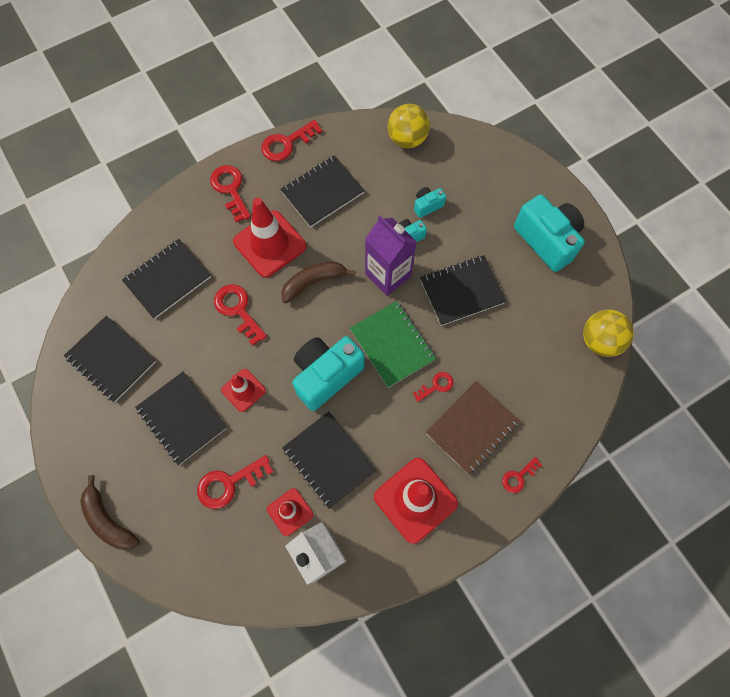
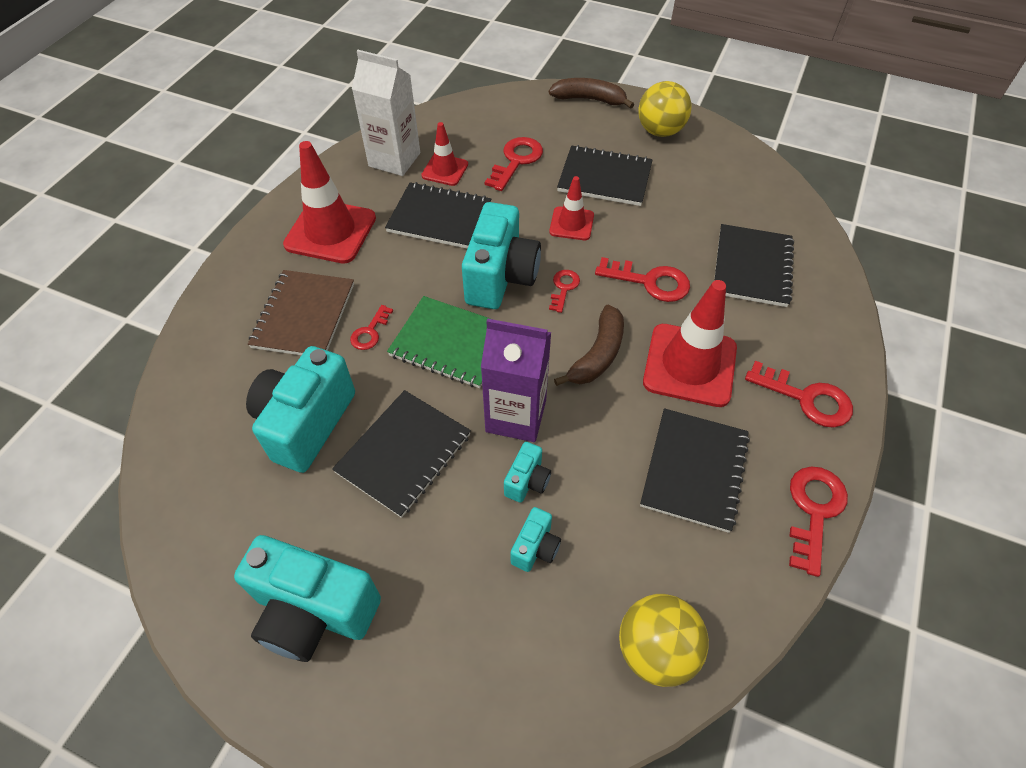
camera: 145 degrees right, 15 degrees down
(111, 359) = (717, 182): black notebook -> none
(506, 344) = (306, 423): none -> turquoise camera
(518, 477) = (227, 300): red key -> red key (564, 288)
(600, 341) = (171, 501): yellow ball -> yellow ball (660, 131)

